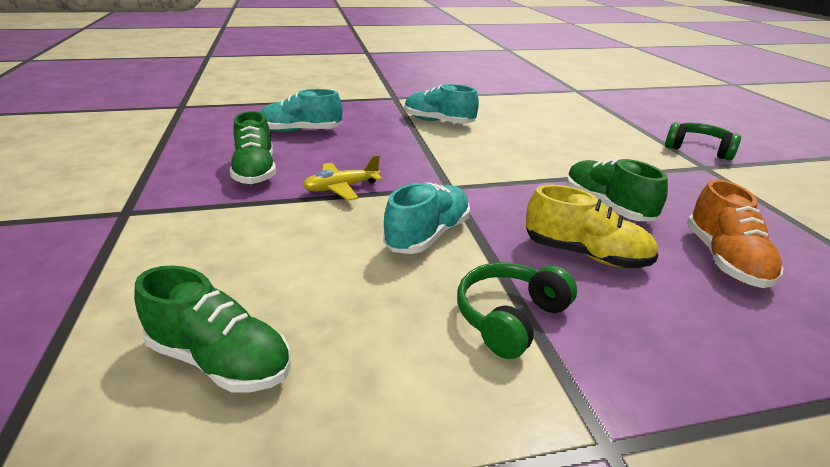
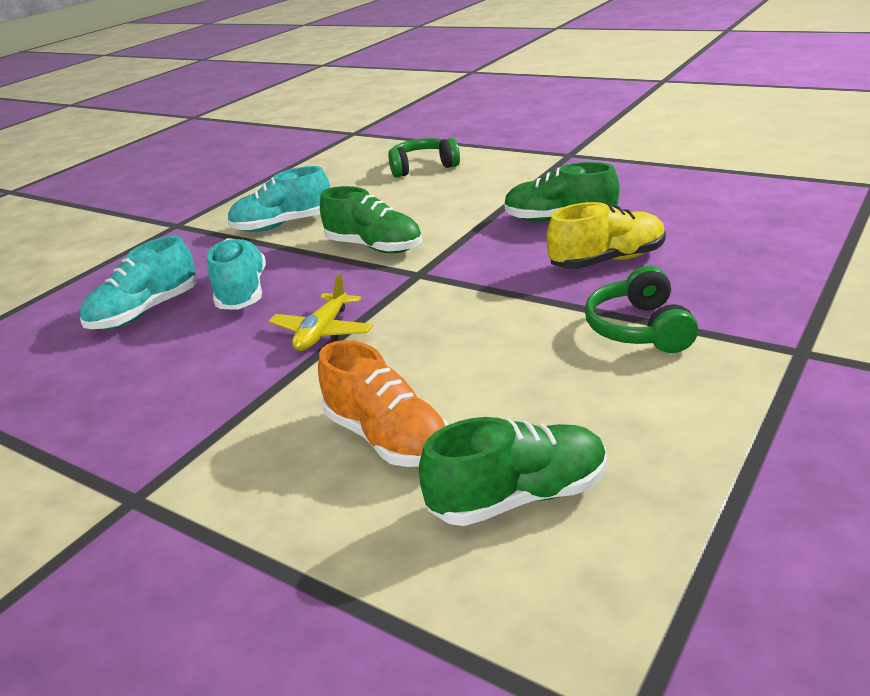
camera: 40 degrees left, 0 degrees up
(255, 171) = (192, 374): green shoe -> green shoe (374, 247)
(428, 235) = (480, 318): turquoise shoe -> turquoise shoe (243, 292)
(698, 149) = (542, 142): green headphones -> green headphones (423, 167)
(724, 259) = (684, 213): orange shoe -> orange shoe (387, 438)

